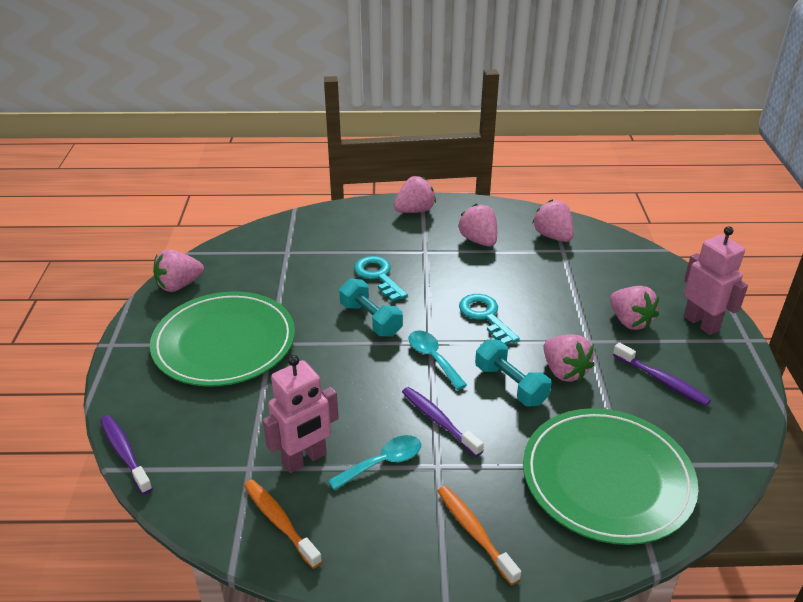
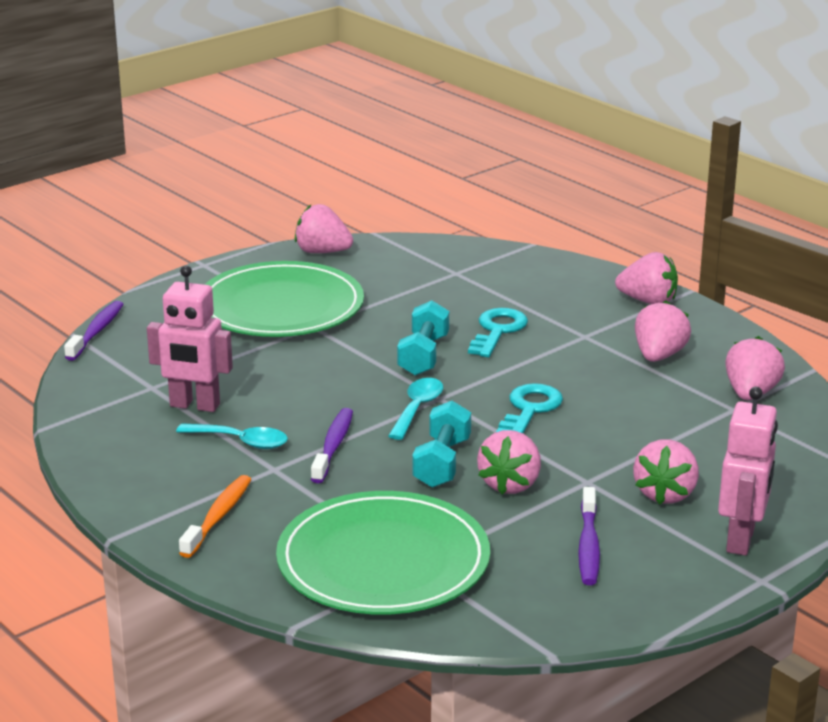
camera: 50 degrees right, 10 degrees down
(279, 522) = (113, 425): orange toothbrush -> none

